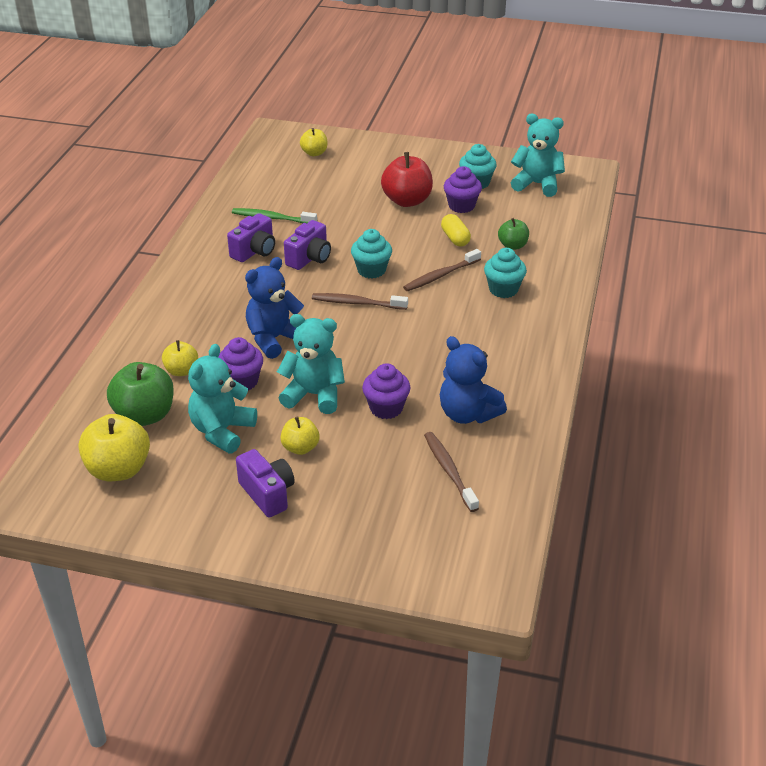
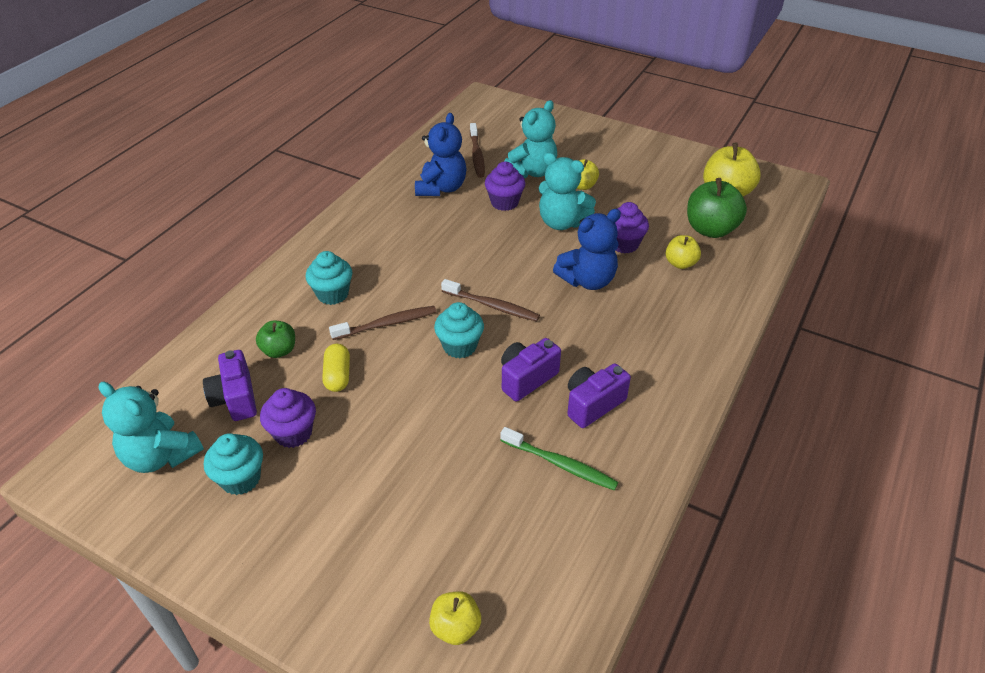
camera: 165 degrees left, 5 degrees up
(222, 431) = (643, 207): turquoise teddy bear -> turquoise teddy bear (531, 171)
(267, 494) = (612, 162): purple camera -> purple camera (235, 399)
(407, 201) = (360, 460): red apple -> none
(467, 414) = (441, 188): blue teddy bear -> blue teddy bear turned 45 degrees clockwise

